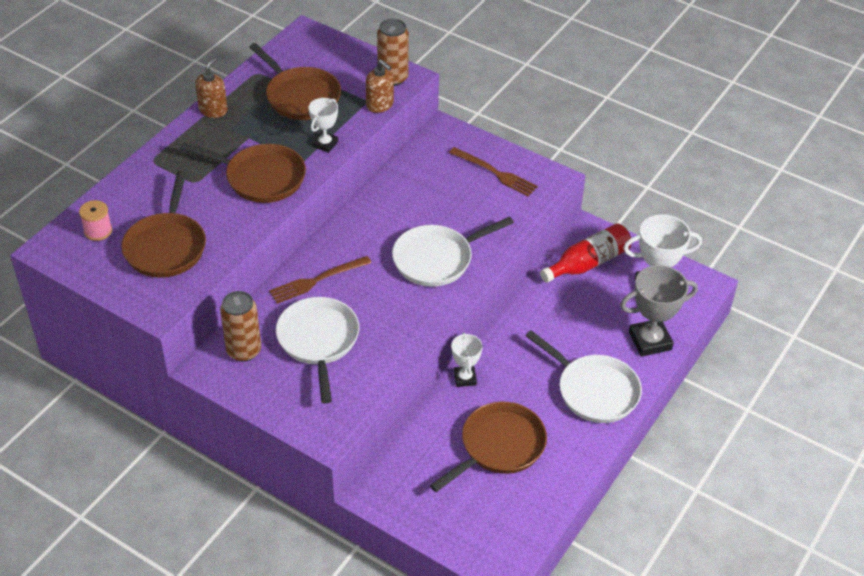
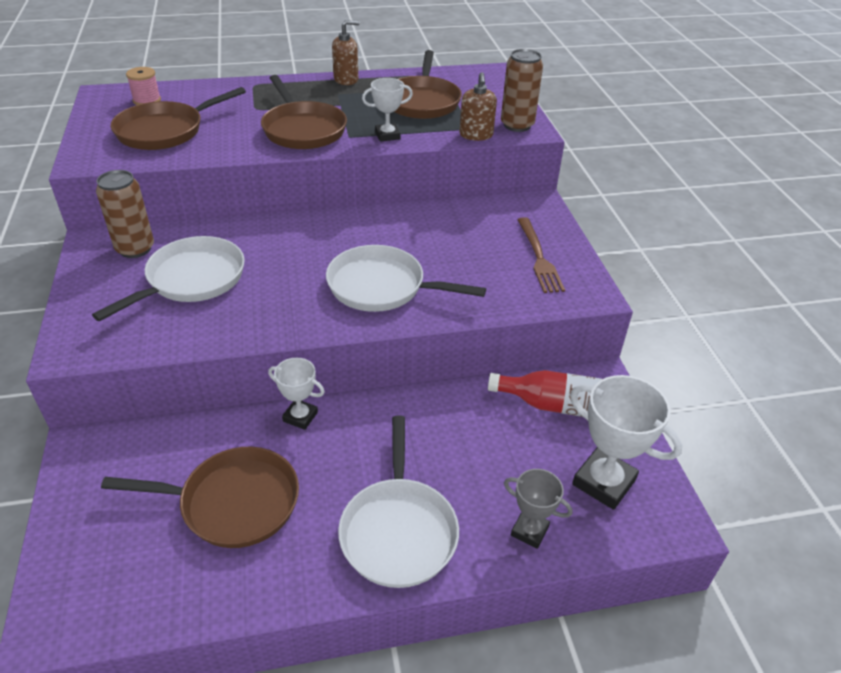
camera: 45 degrees right, 5 degrees down
(317, 280) = (266, 239): brown fork -> none
(465, 378) = (300, 417): white trophy -> white trophy turned 75 degrees clockwise
(650, 341) = (529, 531): grey trophy -> grey trophy, size x0.59

